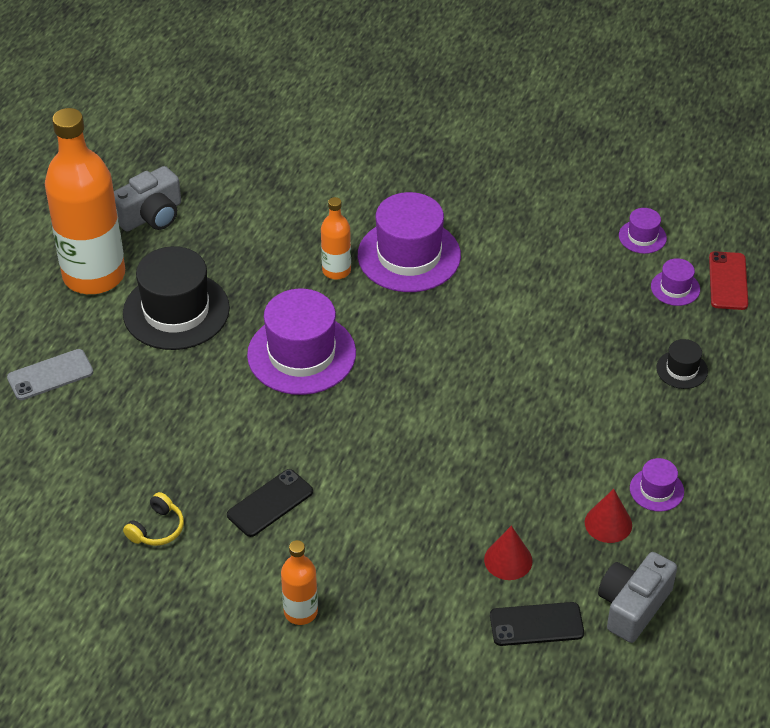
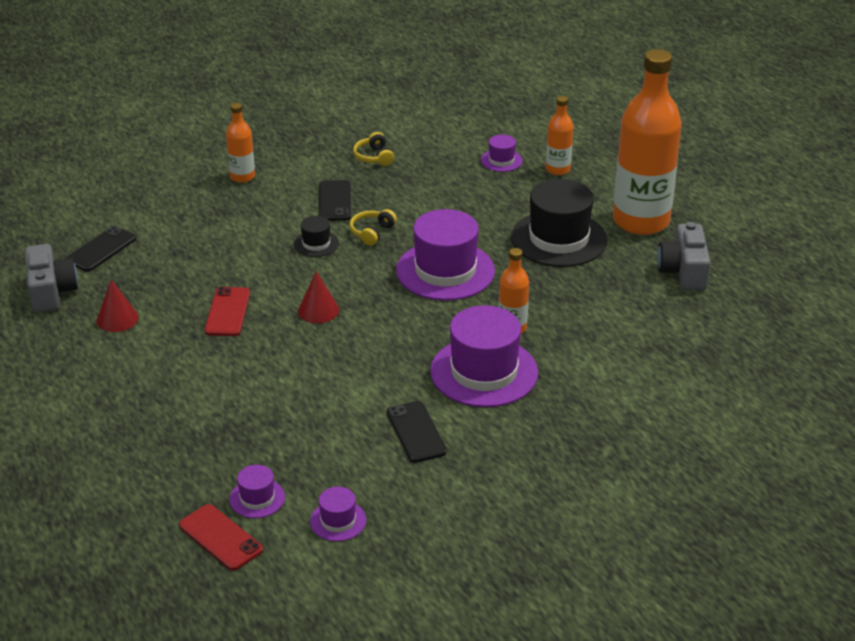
camera: 130 degrees right, 10 degrees down
(50, 375) = (557, 169): grey phone -> orange bottle
(294, 440) = (372, 232): none -> yellow headphones
(508, 560) = (157, 264): red cone -> red cone (318, 310)
(513, 455) = (228, 312): none -> red phone
(515, 252) = (416, 432): none -> black phone
(656, 490) = (106, 356): purple hat -> purple hat (501, 160)
(682, 369) = (177, 441): black hat -> black hat (316, 244)

